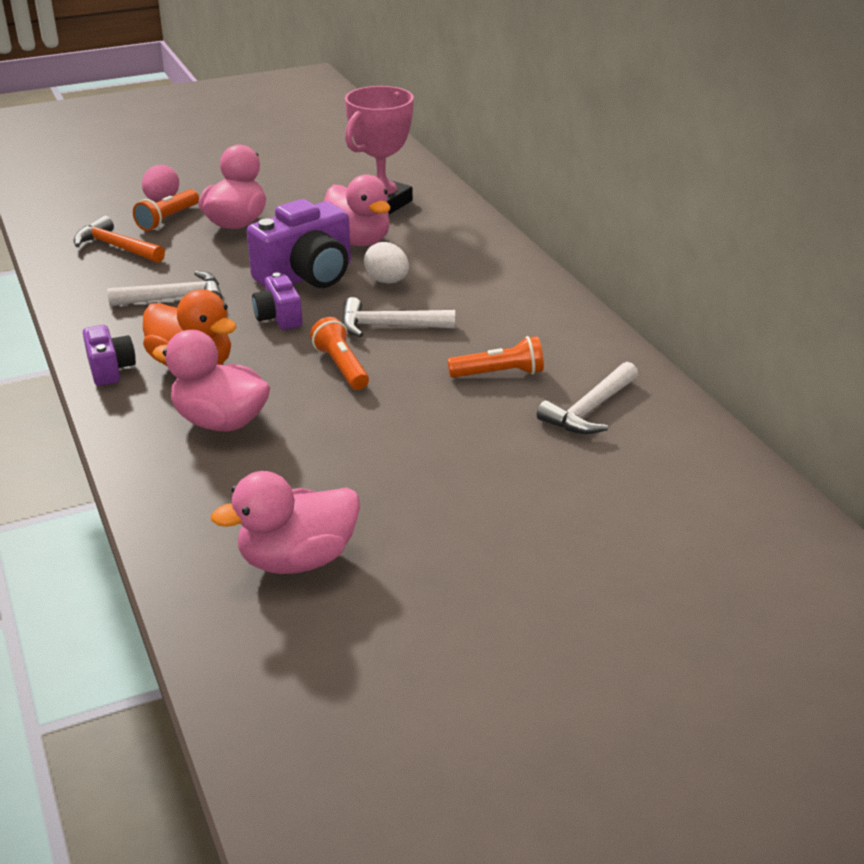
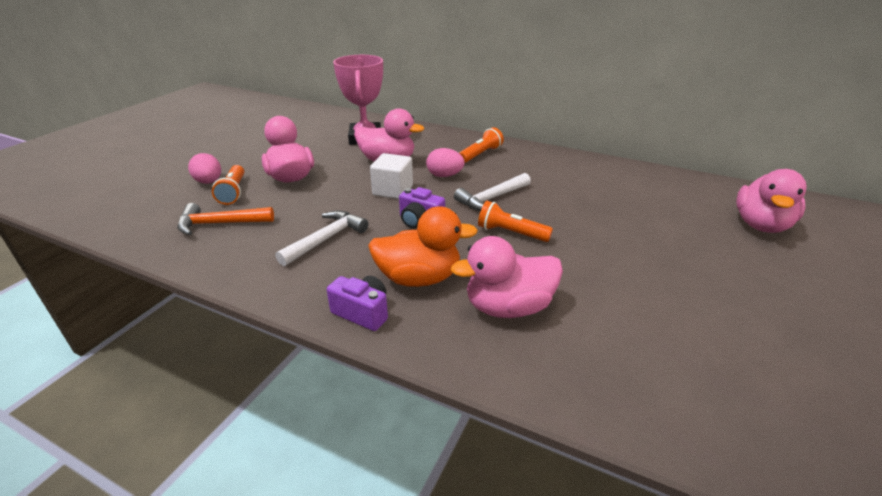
camera: 40 degrees left, 0 degrees up
(297, 560) = (733, 375): pink duck -> pink duck (761, 225)
(307, 276) = (393, 190): purple camera -> white cube
(387, 281) = (444, 175): white egg -> pink egg
(499, 373) = (592, 198): orange flashlight -> orange flashlight (480, 154)
(589, 410) = (663, 197): white hammer -> none

